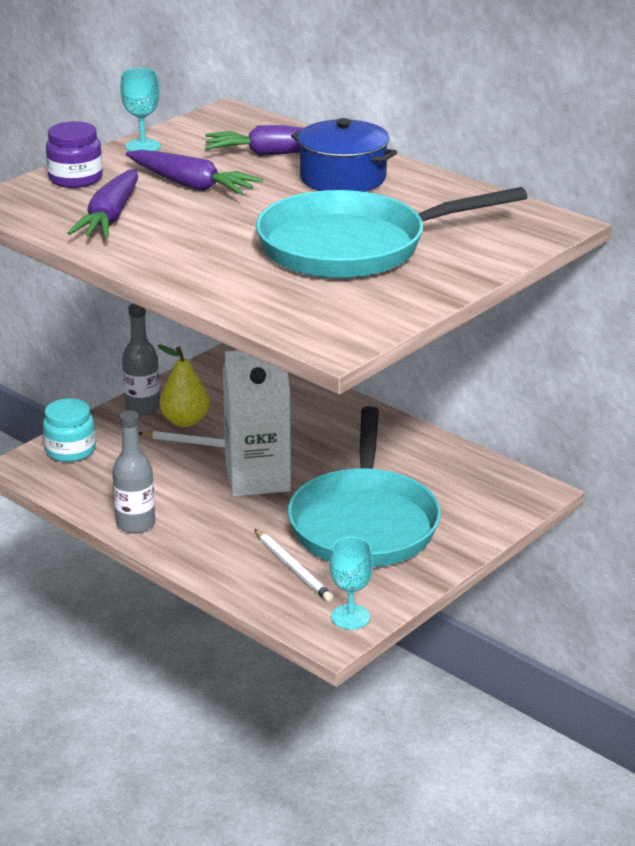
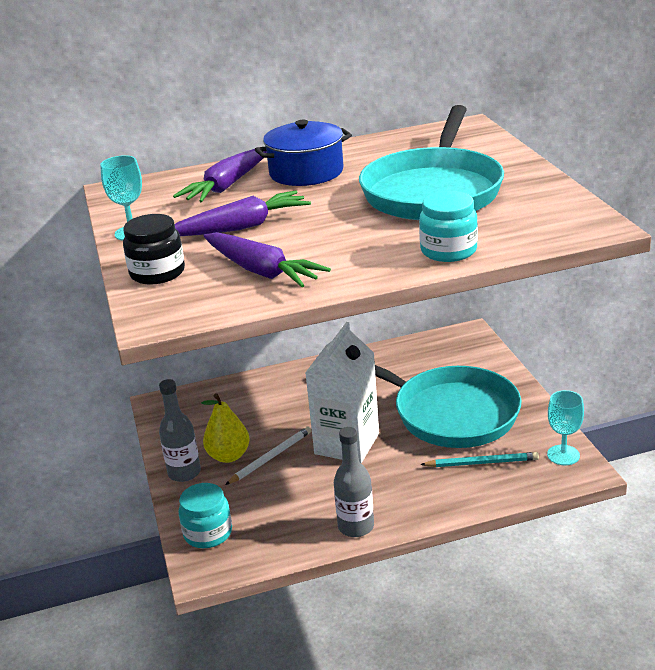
camera: 55 degrees left, 0 degrees up
(75, 179) = (157, 273): purple jar -> black jar
(216, 285) = (448, 251): none -> turquoise jar
(293, 568) = (482, 463): white pencil -> turquoise pencil

